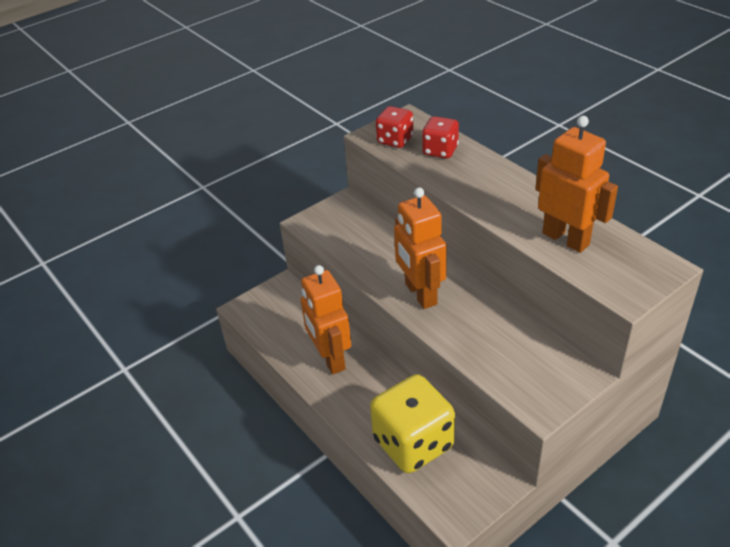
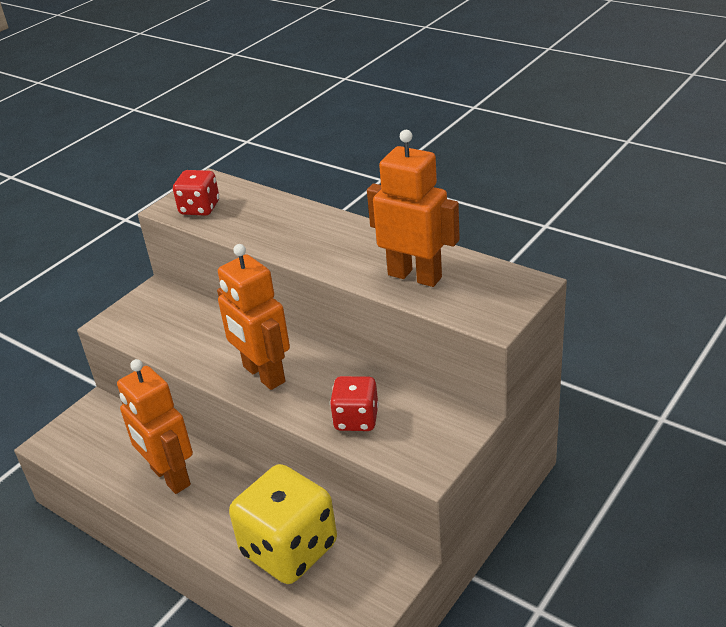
camera: 15 degrees left, 5 degrees down
(440, 150) = (254, 210): red dice -> red dice (356, 419)

